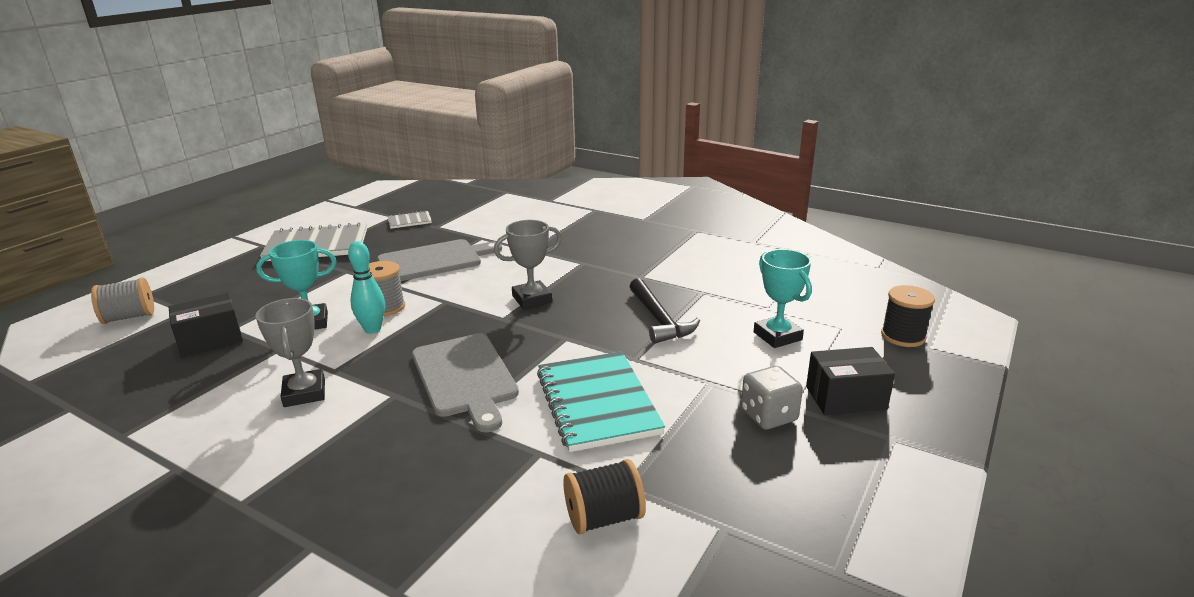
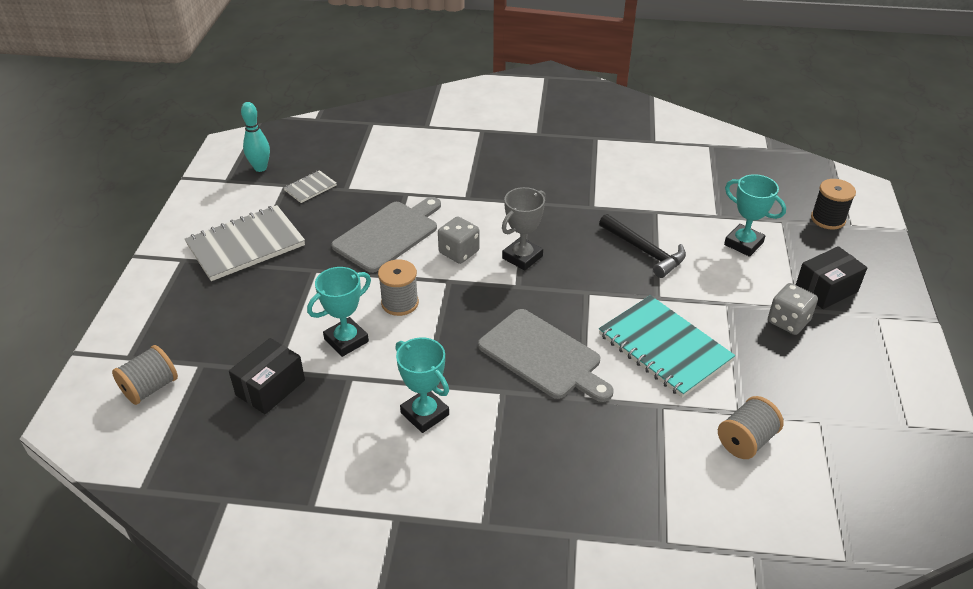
camera: 25 degrees left, 15 degrees up
(304, 393) = (425, 414): grey trophy -> turquoise trophy
(372, 329) = (414, 331): turquoise bowling pin -> turquoise bowling pin (260, 168)
(478, 284) = (459, 252): none -> grey dice
(604, 518) = (746, 441): black spool -> grey spool

